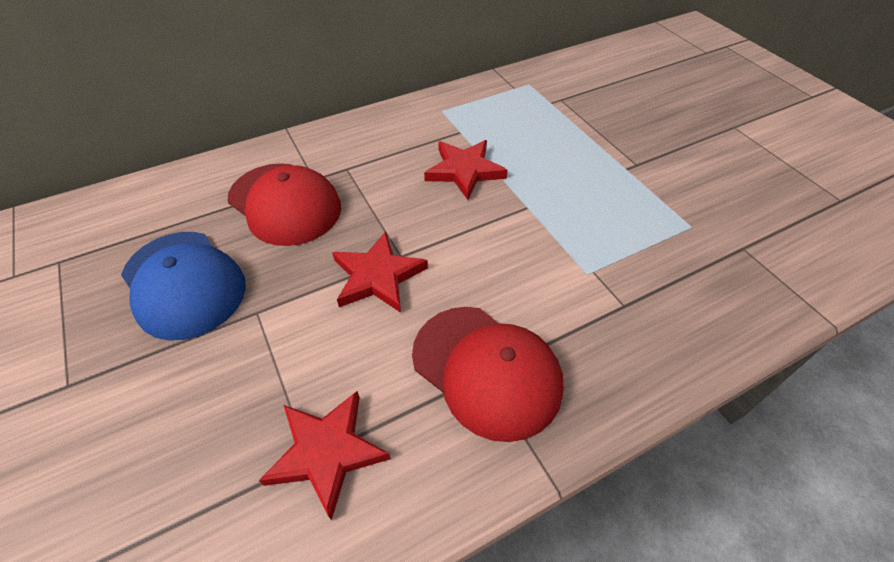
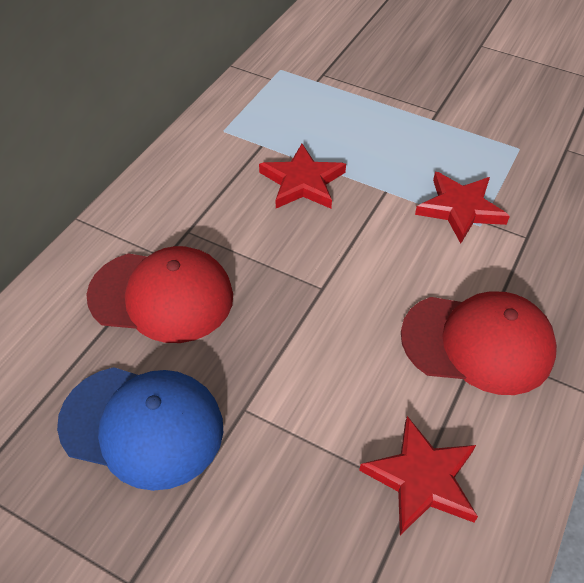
camera: 35 degrees left, 0 degrees up
(377, 276) = (320, 317): red star -> red star (460, 209)

